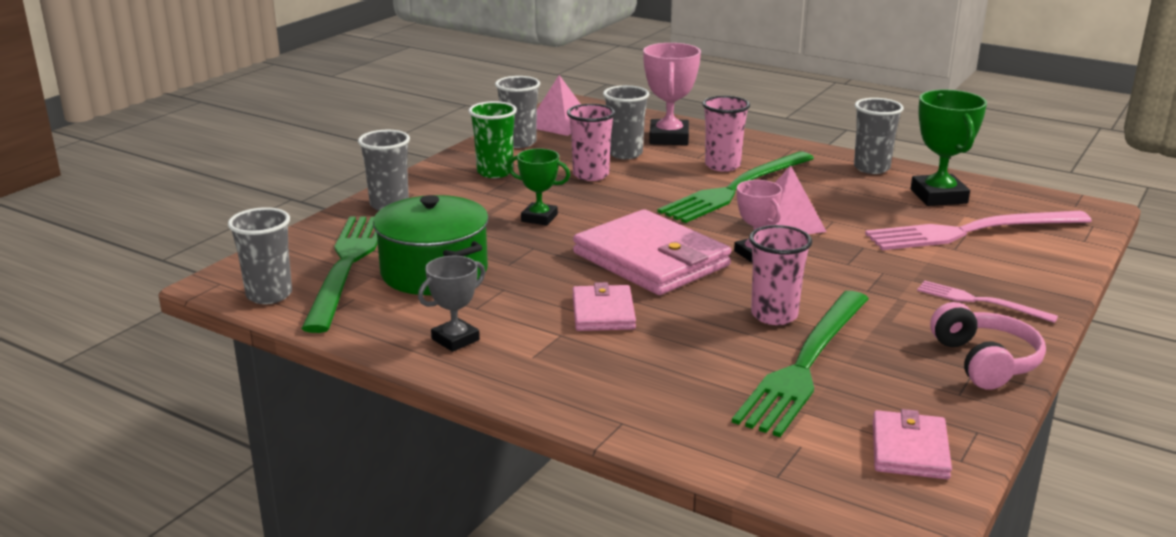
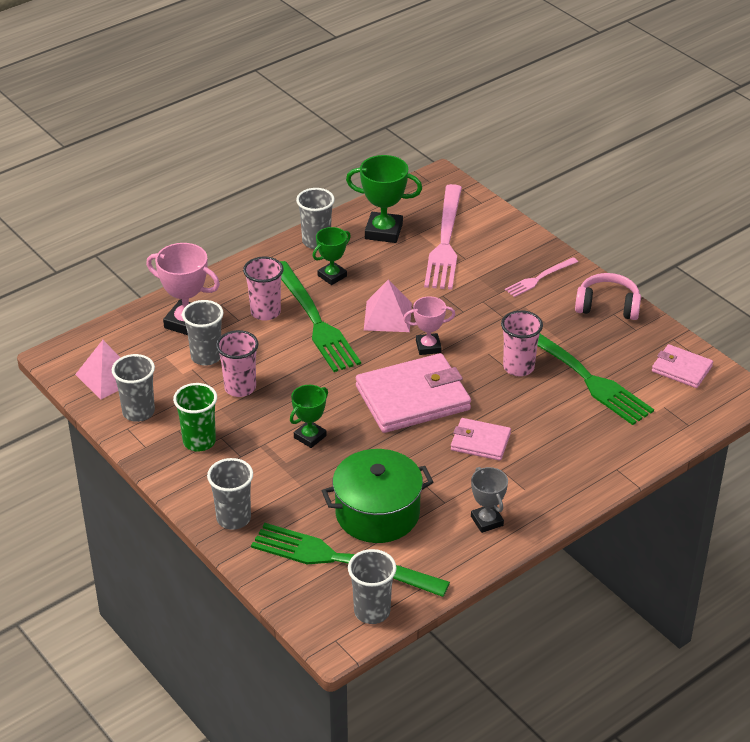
camera: 70 degrees left, 15 degrees up
(822, 185) = (332, 276): none -> green trophy

